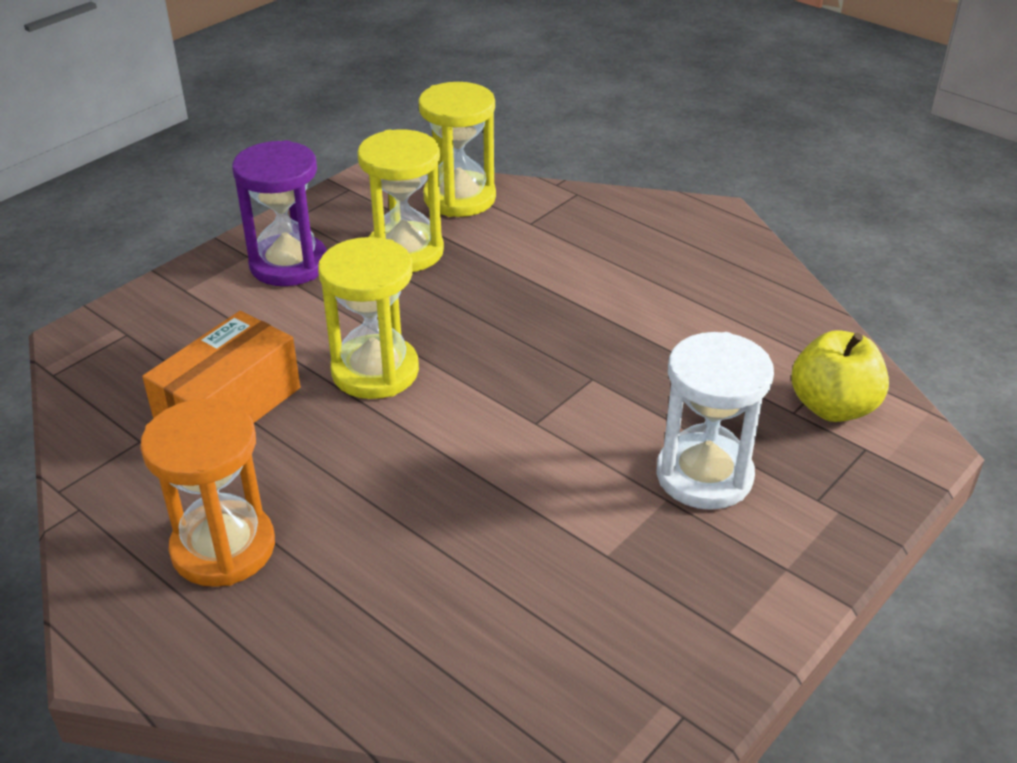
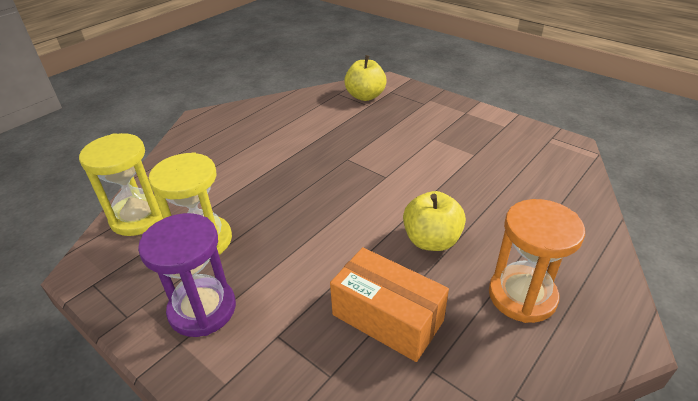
camera: 90 degrees left, 0 degrees up
(362, 463) = (431, 240): none -> yellow apple
(375, 371) = (343, 243): yellow hourglass -> none
(704, 475) = (416, 128): white hourglass -> none

